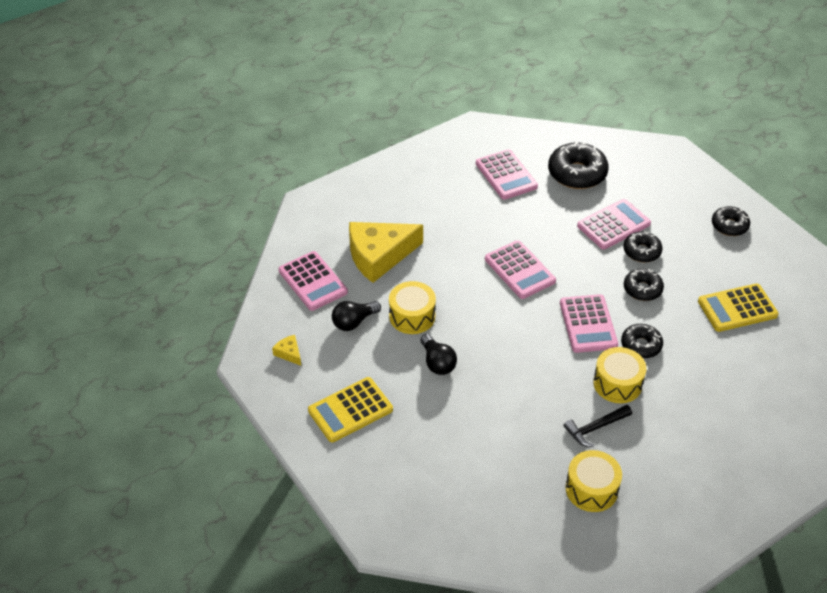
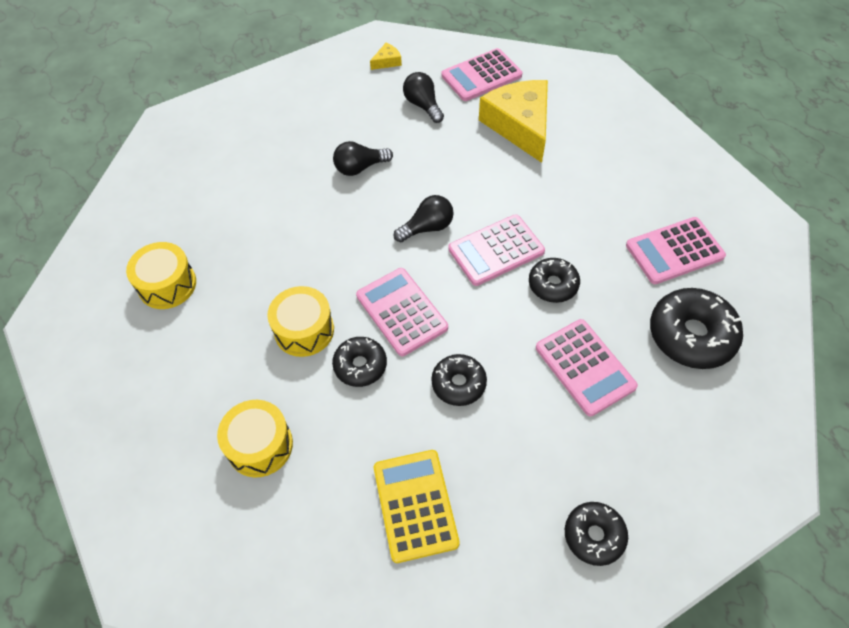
camera: 95 degrees right, 10 degrees up
(350, 410) = (311, 102): yellow calculator -> none
(412, 316) = (427, 150): yellow drum -> yellow drum (260, 445)
(502, 312) = (427, 228): none -> black light bulb
(588, 324) = (401, 312): pink calculator -> pink calculator turned 60 degrees clockwise
(595, 428) = (245, 299): black hammer -> none
(642, 251) = (532, 395): black donut -> black donut (553, 285)

